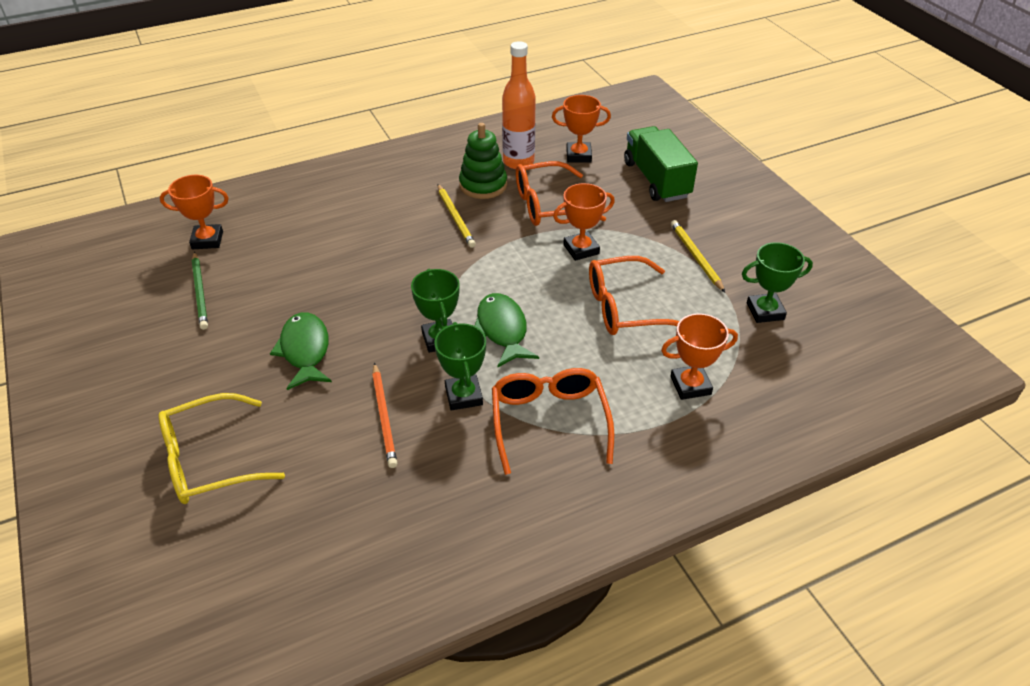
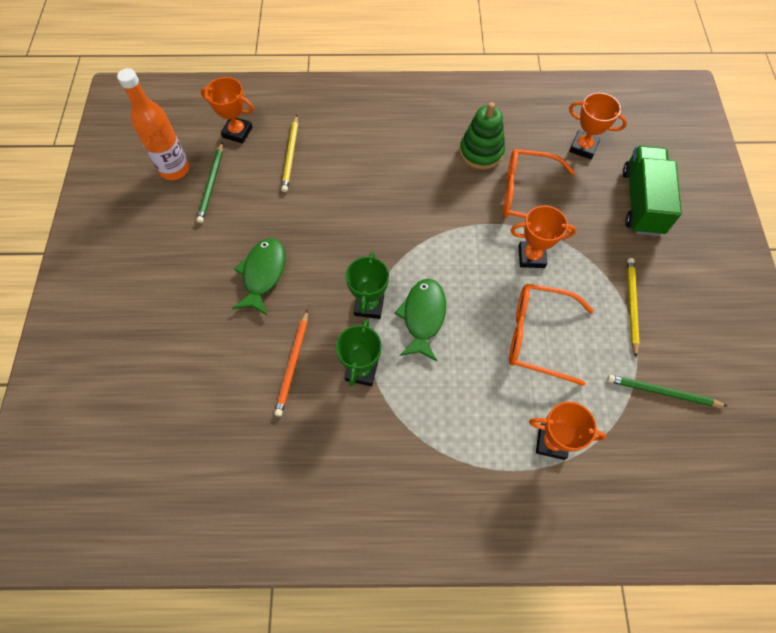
camera: 25 degrees right, 20 degrees up
(209, 460) = (155, 349): yellow glasses -> none
(455, 217) = (441, 180): yellow pencil -> yellow pencil (291, 155)
(518, 162) = (525, 136): orange bottle -> orange bottle (175, 169)
(549, 422) = (416, 426): orange glasses -> none
(765, 311) = (663, 392): green trophy -> green pencil

